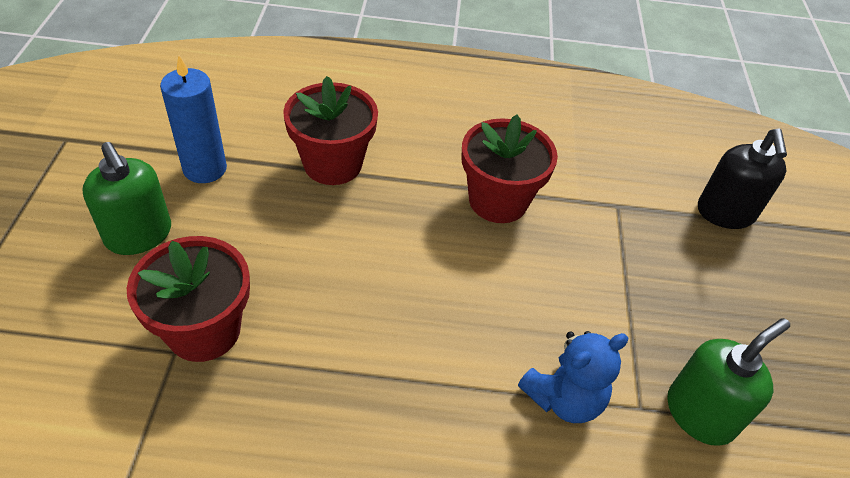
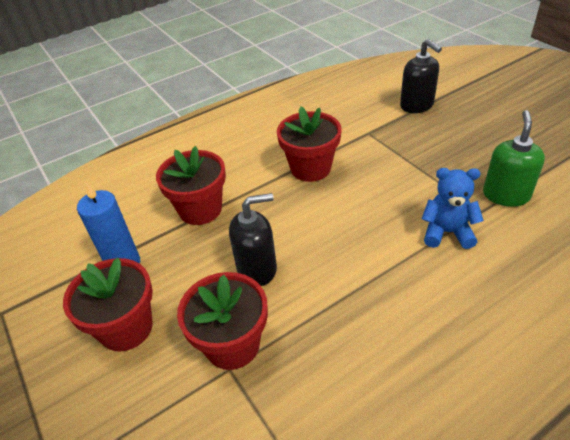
camera: 30 degrees left, 5 degrees down
(139, 235) = (126, 328): green soap dispenser -> red flower pot
(314, 271) = (257, 268): none -> black soap dispenser
(564, 398) = (447, 232): blue teddy bear -> blue teddy bear turned 105 degrees counterclockwise

